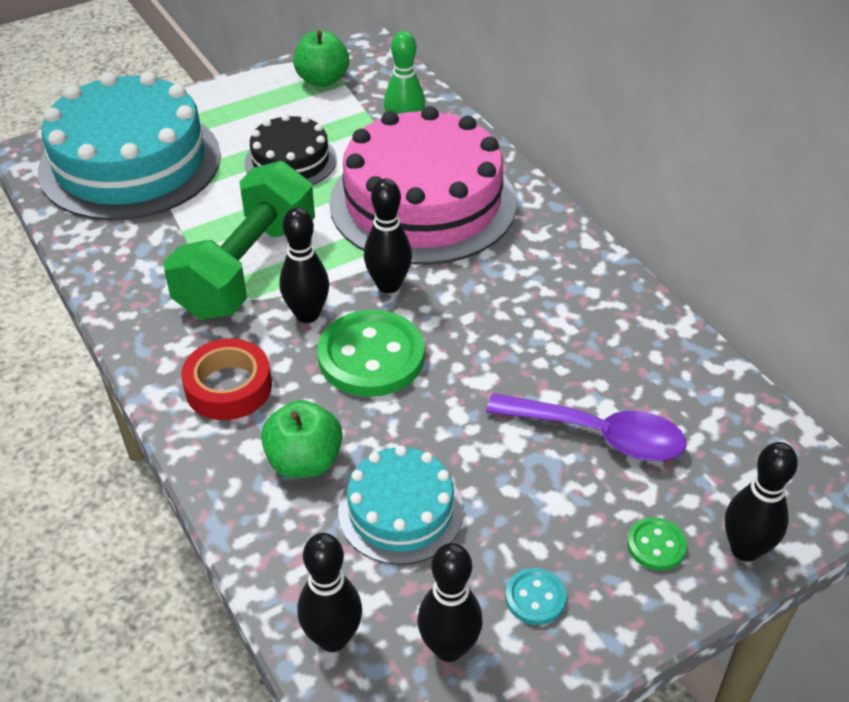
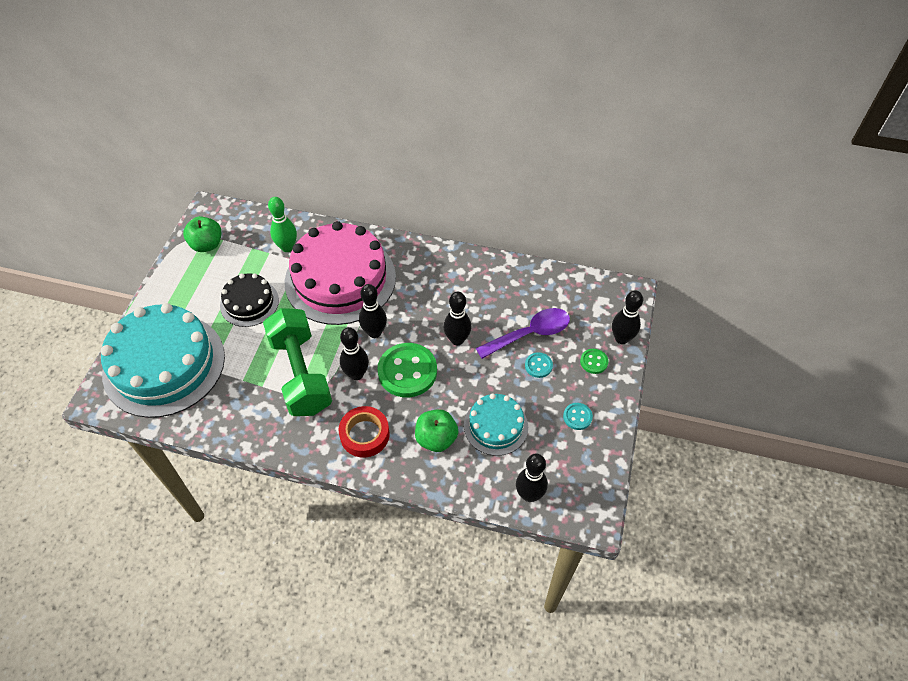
camera: 45 degrees left, 10 degrees up
(449, 648) = (570, 461): black bowling pin -> black bowling pin (457, 339)
(560, 484) = (538, 366): none -> turquoise button

